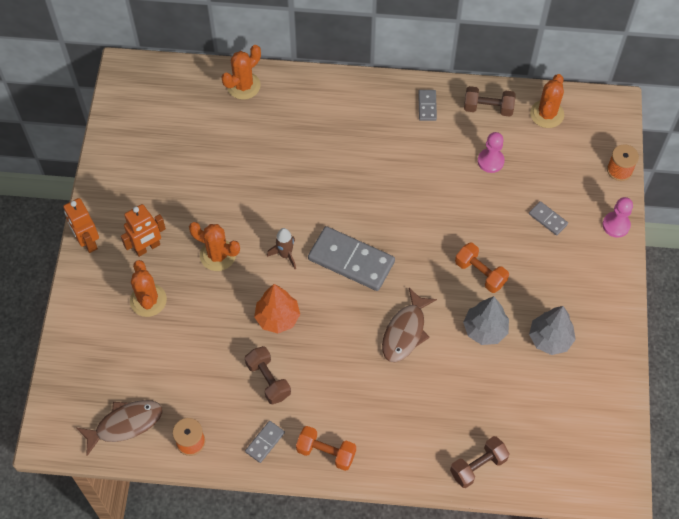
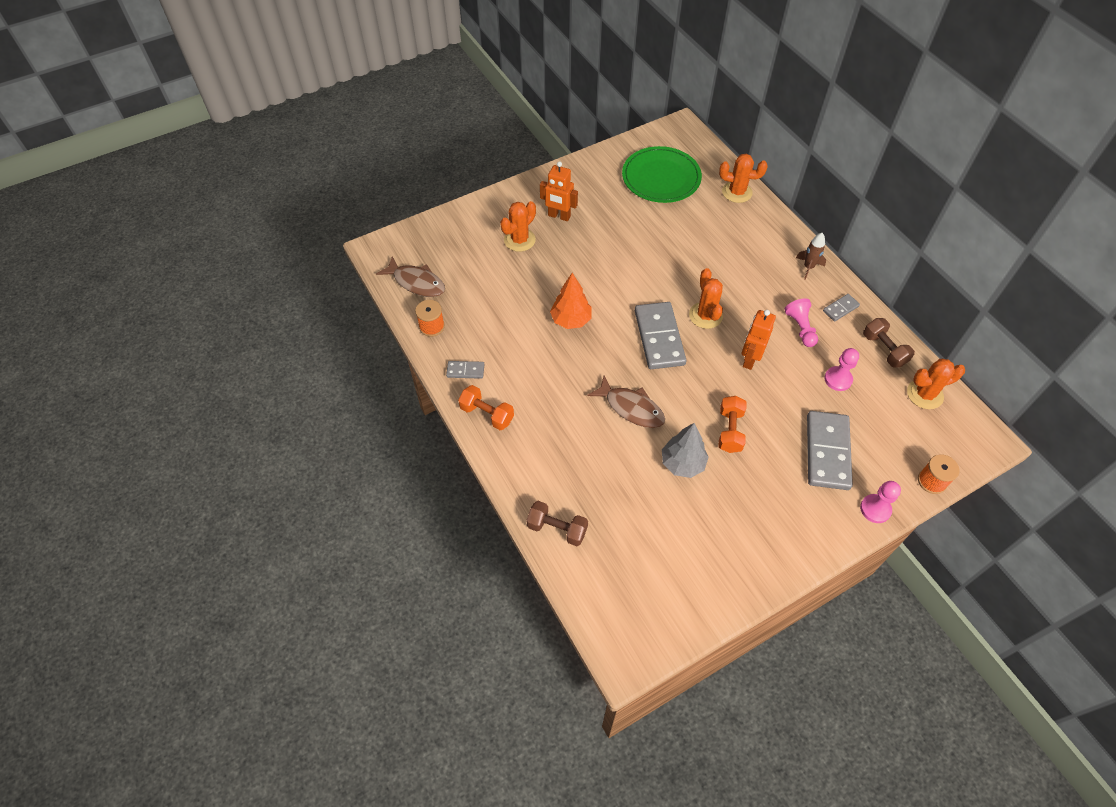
camera: 55 degrees right, 5 degrees down
(88, 242) = (534, 184): orange robot -> orange robot (750, 359)
(174, 132) = (661, 177): none -> green plate
(218, 255) = (589, 257): orange cactus -> orange cactus (705, 315)
(268, 380) = (516, 344): brown dumbbell -> none
(285, 255) = (626, 295): brown rocket -> brown rocket (808, 267)
(326, 452) = (487, 414): orange dumbbell -> orange dumbbell turned 45 degrees counterclockwise
(405, 332) = (631, 408): brown fish -> brown fish turned 135 degrees counterclockwise
(423, 149) = (800, 328): none -> pink pawn
(548, 219) = (827, 452): grey domino -> grey domino, size x2.12
(550, 339) = (718, 518): grey tree -> none

